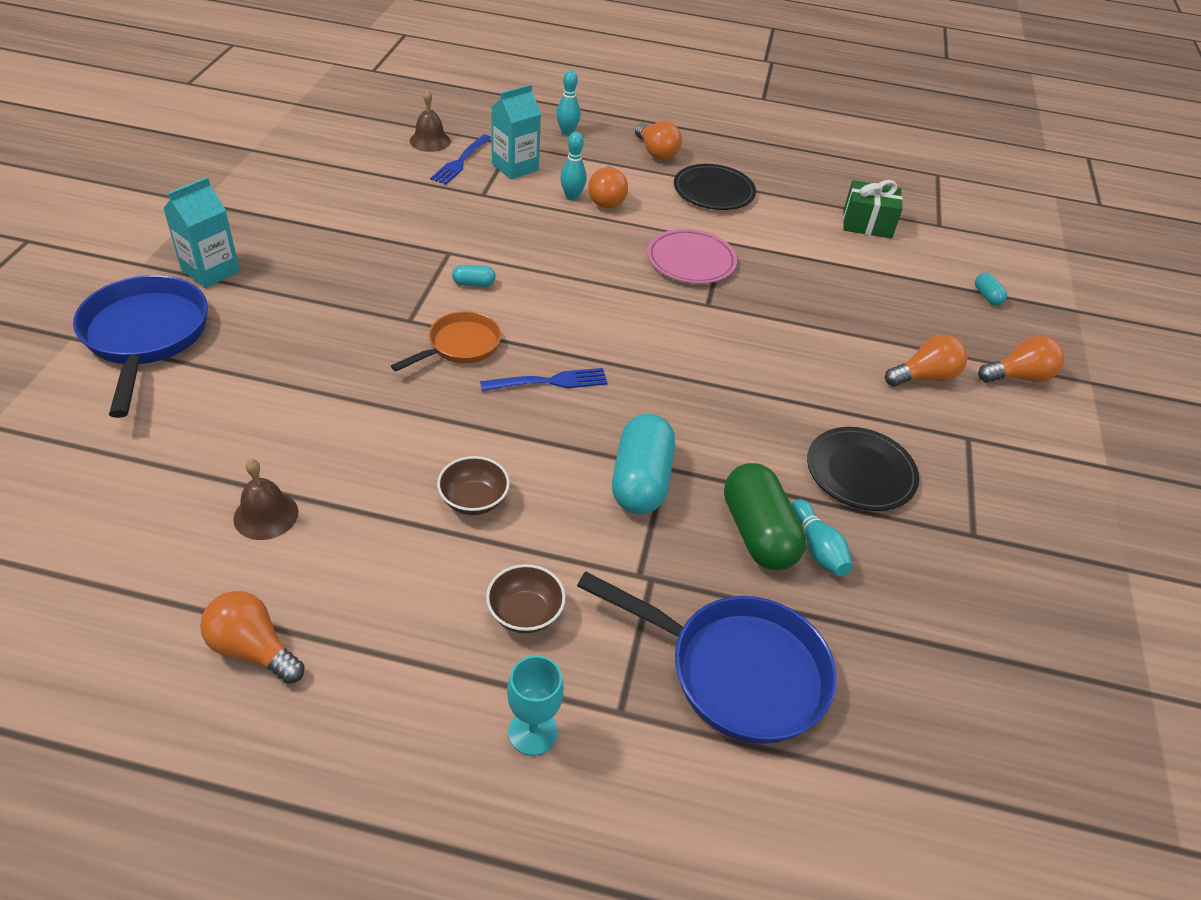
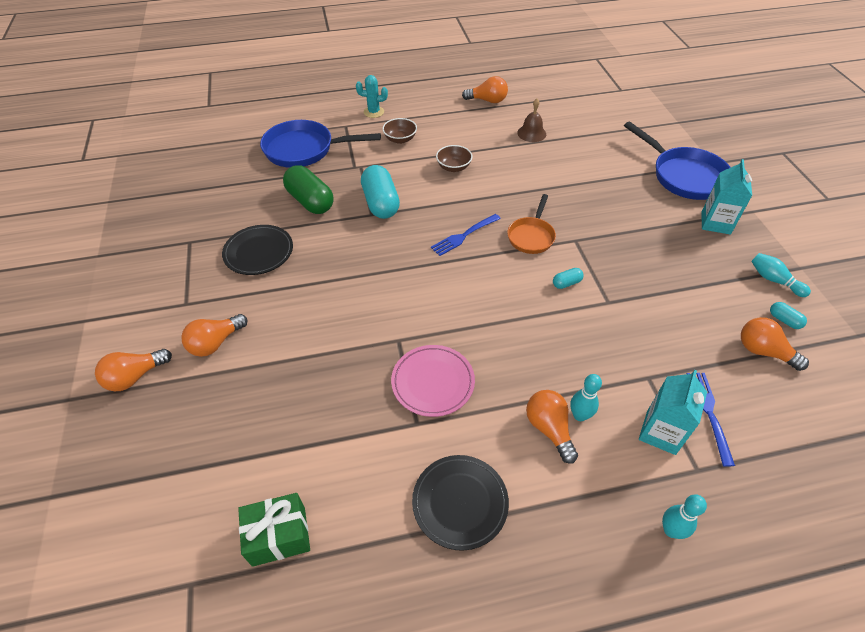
camera: 160 degrees right, 5 degrees up
(430, 141) = (764, 429): brown bell -> none
(533, 732) = (374, 112): turquoise goblet -> turquoise cactus
(656, 152) = (557, 548): orange light bulb -> orange light bulb (763, 351)
(817, 548) = (278, 205): turquoise bowling pin -> turquoise bowling pin (774, 280)
(987, 296) = (147, 471): turquoise capsule -> turquoise capsule (784, 320)

